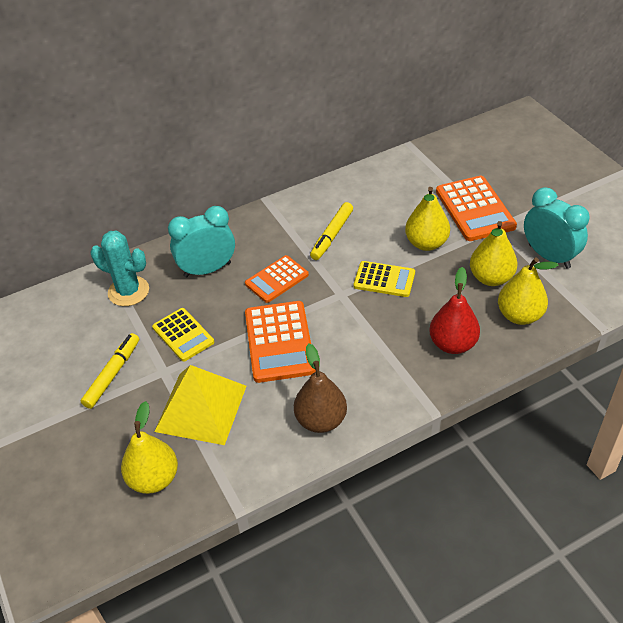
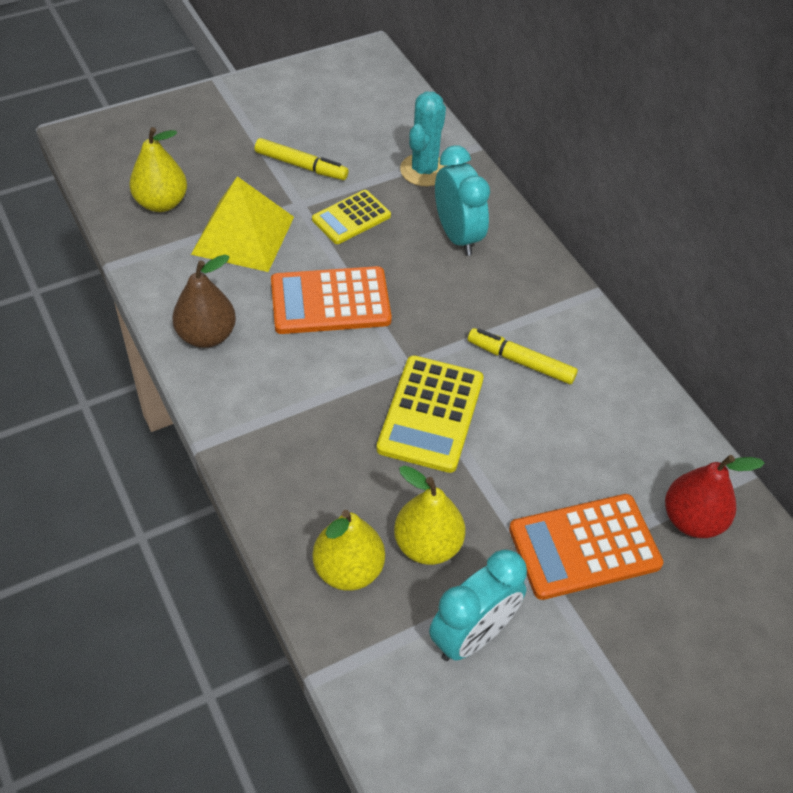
camera: 85 degrees right, 5 degrees up
(276, 279) = (437, 301): orange calculator -> none
(384, 279) = (430, 414): yellow calculator -> yellow calculator, size x1.56
(426, 243) = (504, 471): yellow pear -> none
(452, 344) = (304, 479): red pear -> red pear (692, 520)

